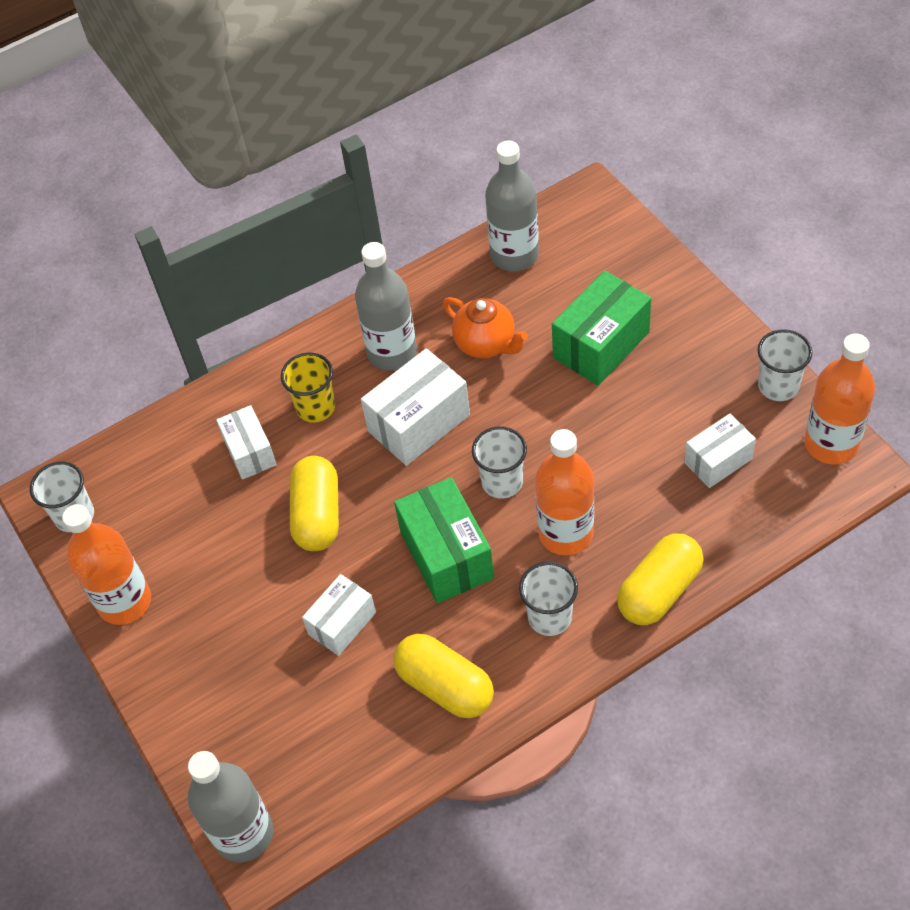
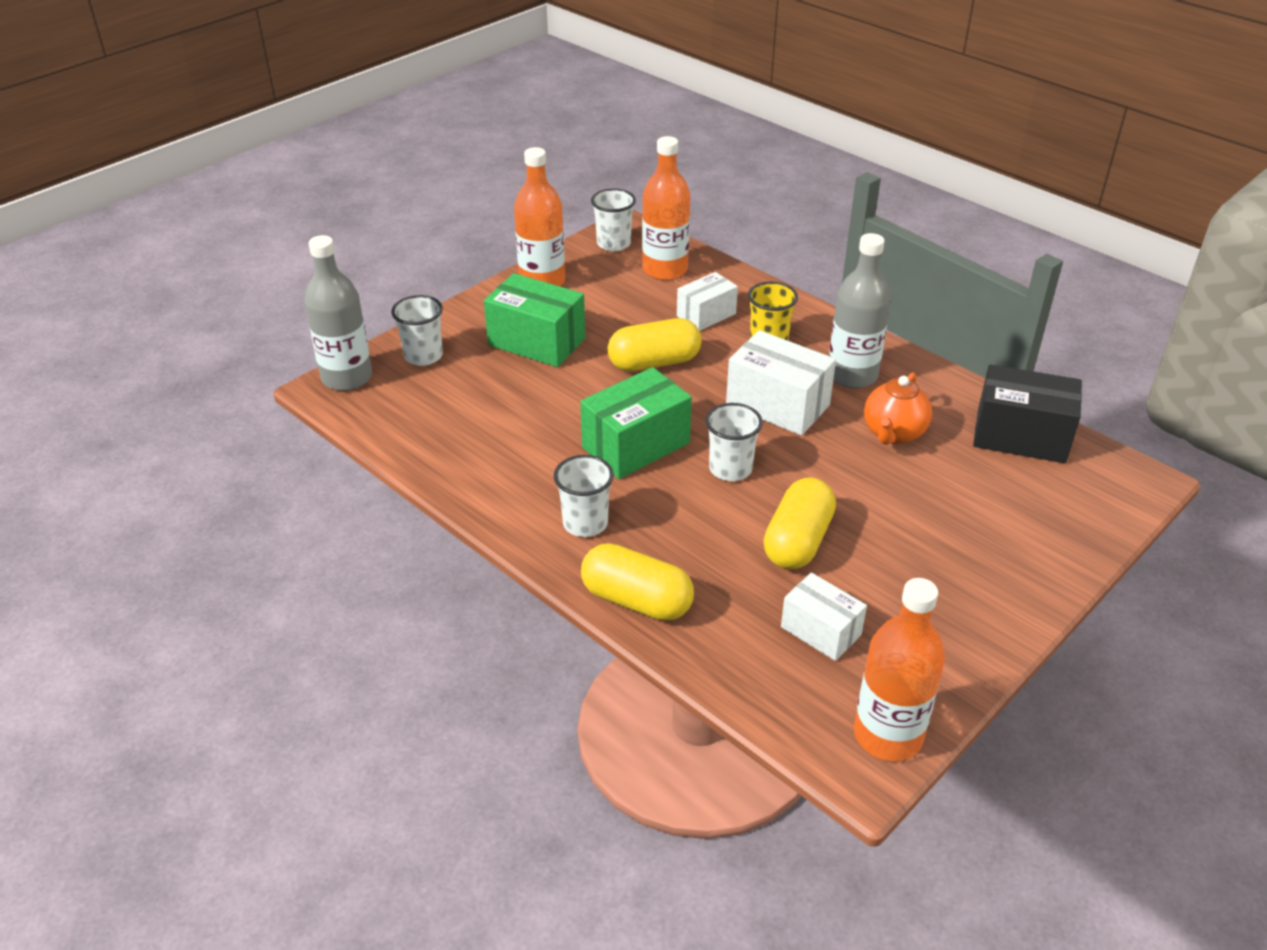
camera: 70 degrees right, 15 degrees down
(342, 623) = (548, 395): white box -> none
(445, 686) = (497, 466): yellow capsule -> yellow capsule (797, 541)
(514, 255) = (1020, 436): grey bottle -> black box
(566, 533) = (685, 521): orange bottle -> orange bottle (665, 270)
(601, 345) = (935, 516): green box -> green box (537, 342)
(778, 386) = (952, 675): white cup -> white cup (423, 356)

